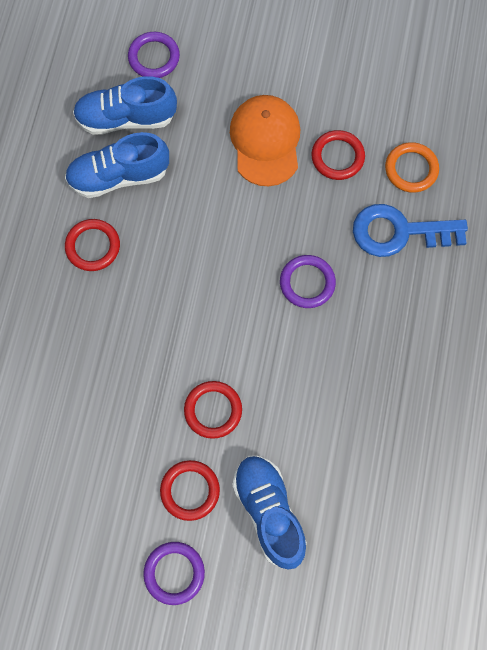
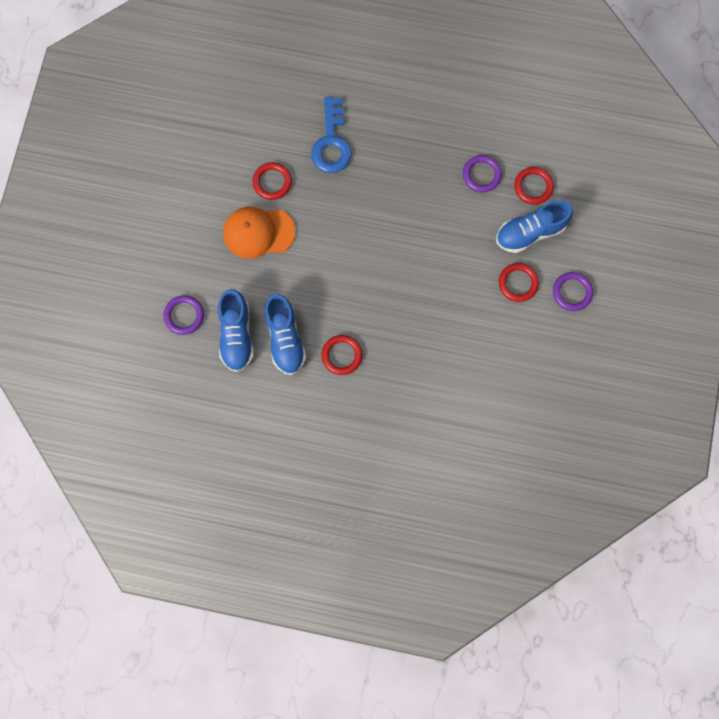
camera: 90 degrees left, 5 degrees up
(213, 410) = (462, 268): red ring -> red ring (533, 187)
(307, 283) = (370, 205): purple ring -> purple ring (481, 175)
(411, 169) = (283, 132): orange ring -> none

